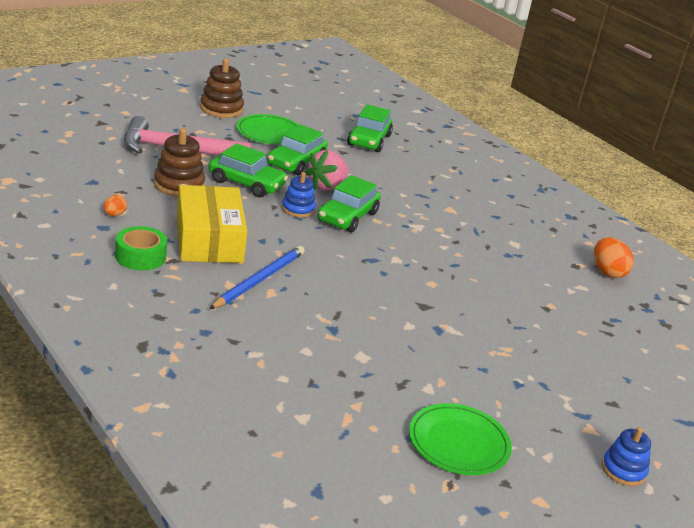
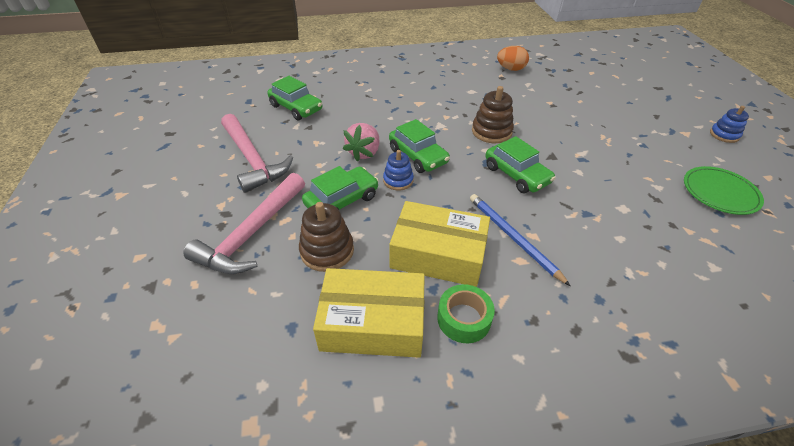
camera: 60 degrees left, 15 degrees up
(114, 214) = (373, 322): orange egg -> yellow box
(221, 109) = (183, 178): brown stacking toy -> brown stacking toy (491, 132)
(269, 133) = (252, 159): green plate -> pink hammer
(296, 162) = (315, 158): green car -> green car (516, 175)
(326, 186) = (364, 153): pink strawberry -> pink strawberry turned 45 degrees clockwise

